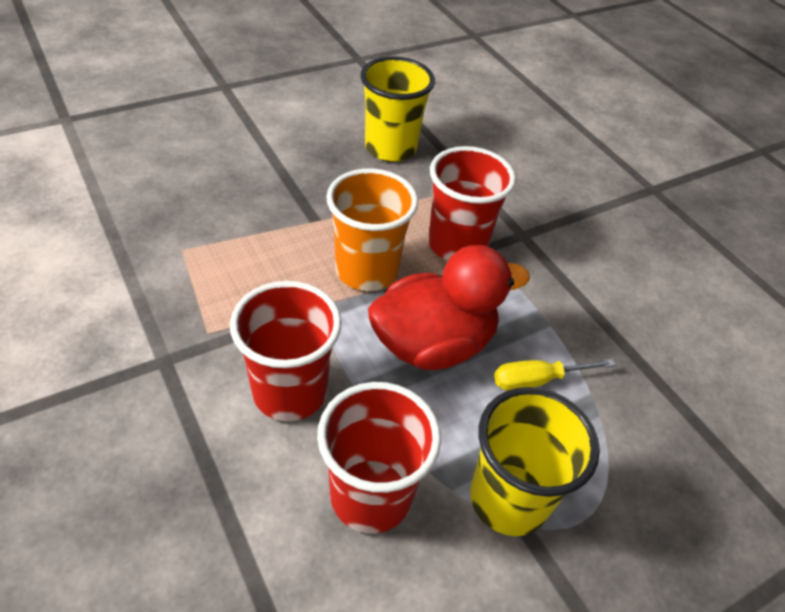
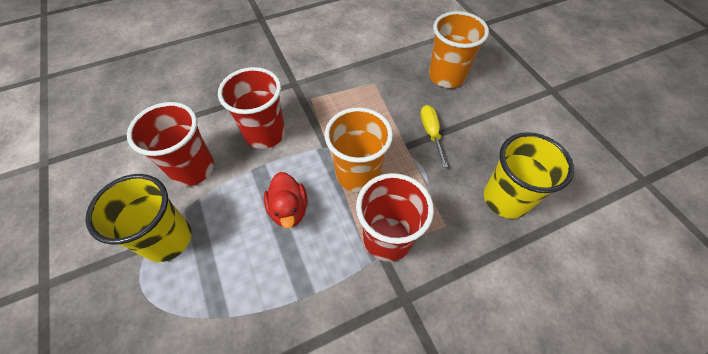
camera: 100 degrees right, 10 degrees up
(182, 170) = (446, 76): none -> orange cup
(433, 344) = (289, 210): red duck -> red duck, size x0.60
(537, 380) = (248, 276): yellow screwdriver -> yellow screwdriver (431, 133)

